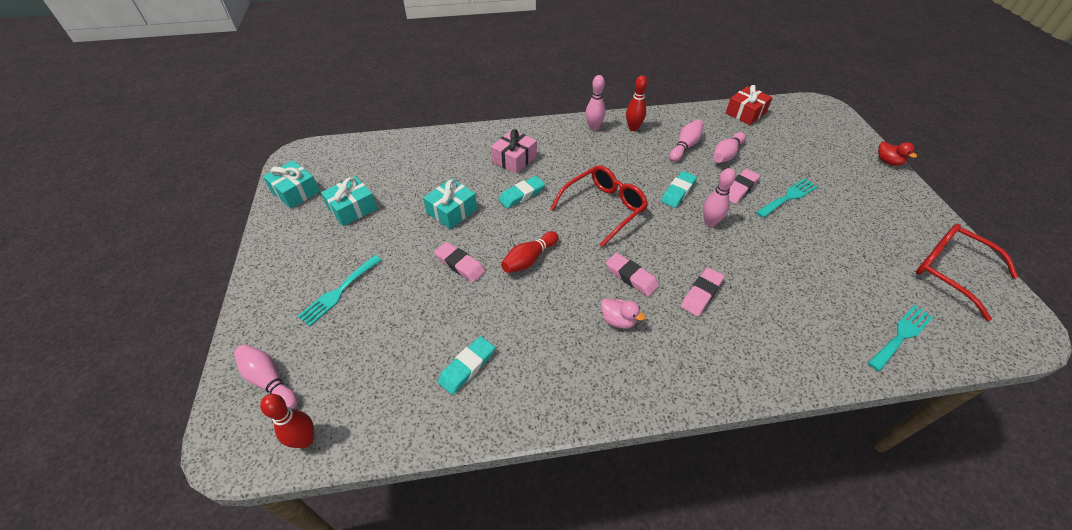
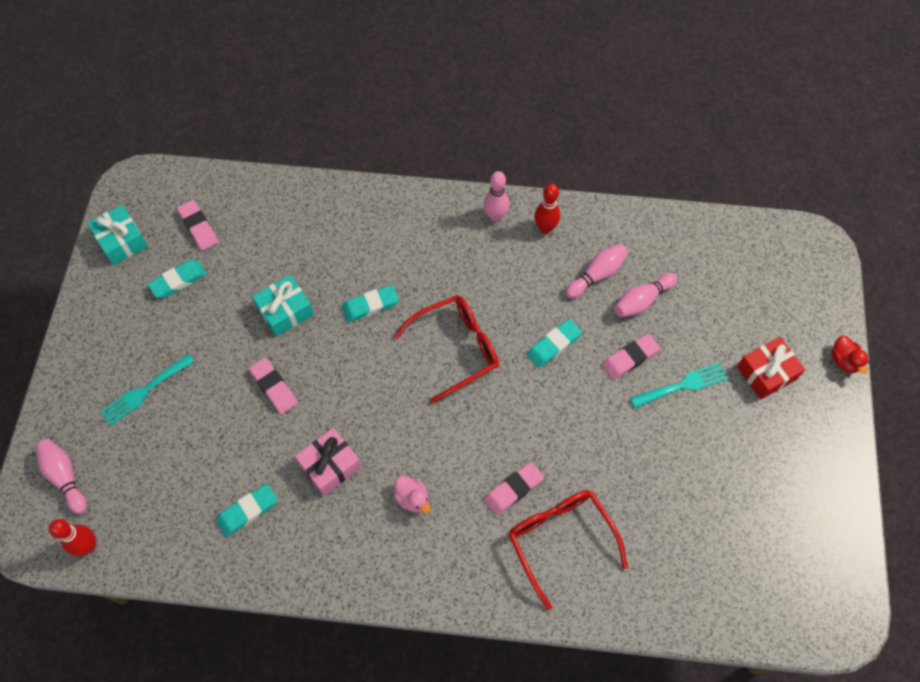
camera: 15 degrees right, 15 degrees up
(352, 208) = (178, 281): turquoise gift -> turquoise eraser
(514, 159) = (380, 247): pink gift -> pink gift (330, 465)
(529, 259) = (348, 399): red bowling pin -> none
(631, 277) = (448, 449): pink eraser -> pink eraser (198, 227)
(710, 222) = (569, 399): pink bowling pin -> none
(745, 113) = (705, 234): red gift -> red gift (766, 373)
(901, 335) = (699, 593): turquoise fork -> none
(950, 271) = (808, 533): red glasses -> red glasses (560, 540)

